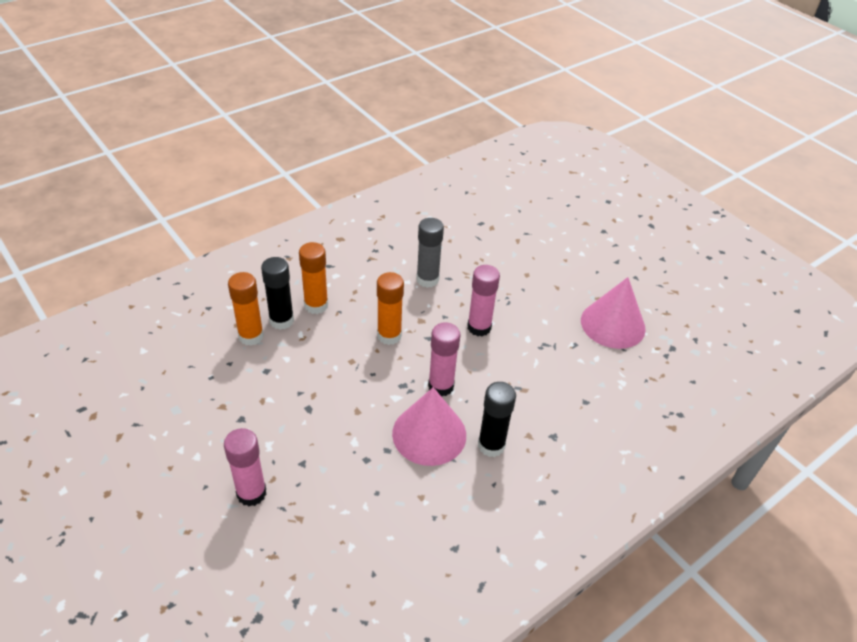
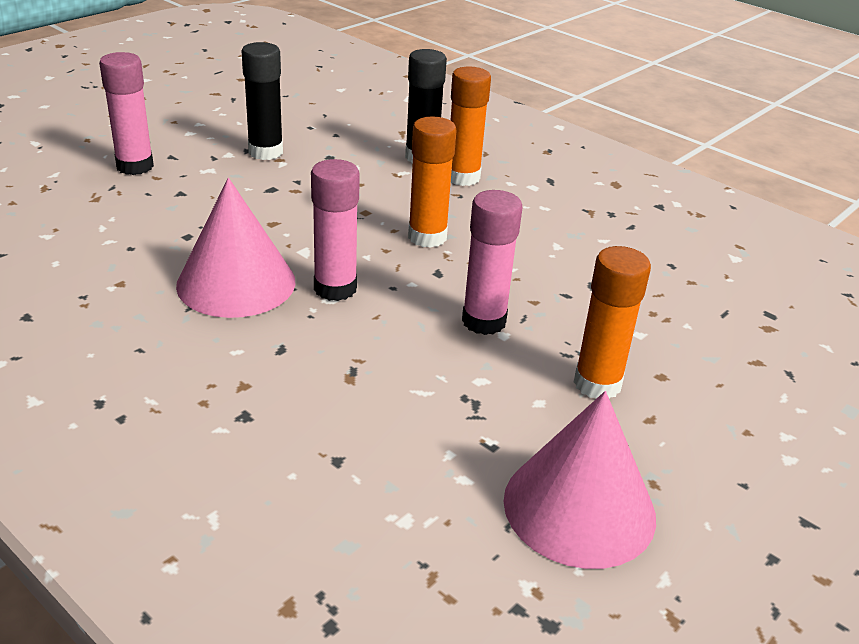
camera: 80 degrees right, 10 degrees down
(251, 336) = (385, 141): orange glue stick -> orange glue stick (597, 384)
(427, 279) = (573, 263): grey glue stick -> none
(491, 445) = (217, 343): black glue stick -> black glue stick (265, 152)

